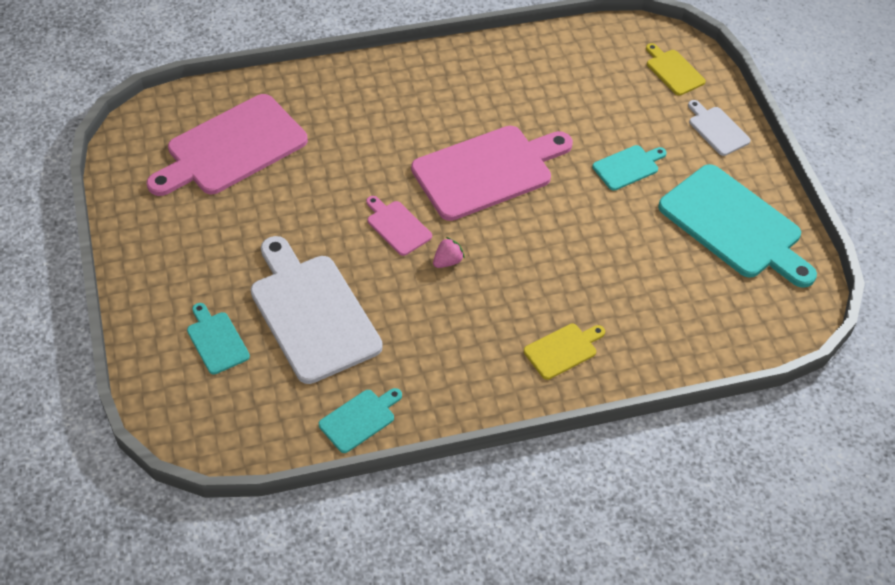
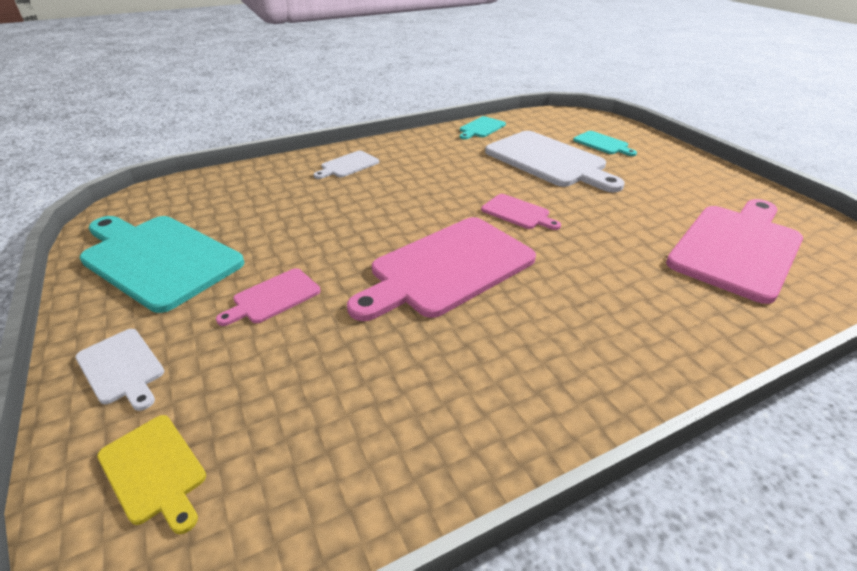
camera: 170 degrees right, 15 degrees down
(447, 261) = (458, 197): pink strawberry -> none
(563, 350) = (348, 165): yellow cutting board -> white cutting board
(628, 167) = (273, 297): turquoise cutting board -> pink cutting board

